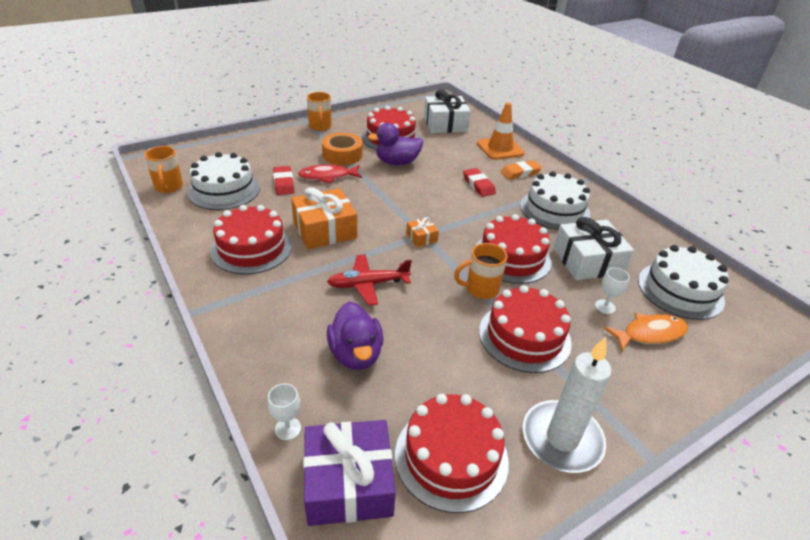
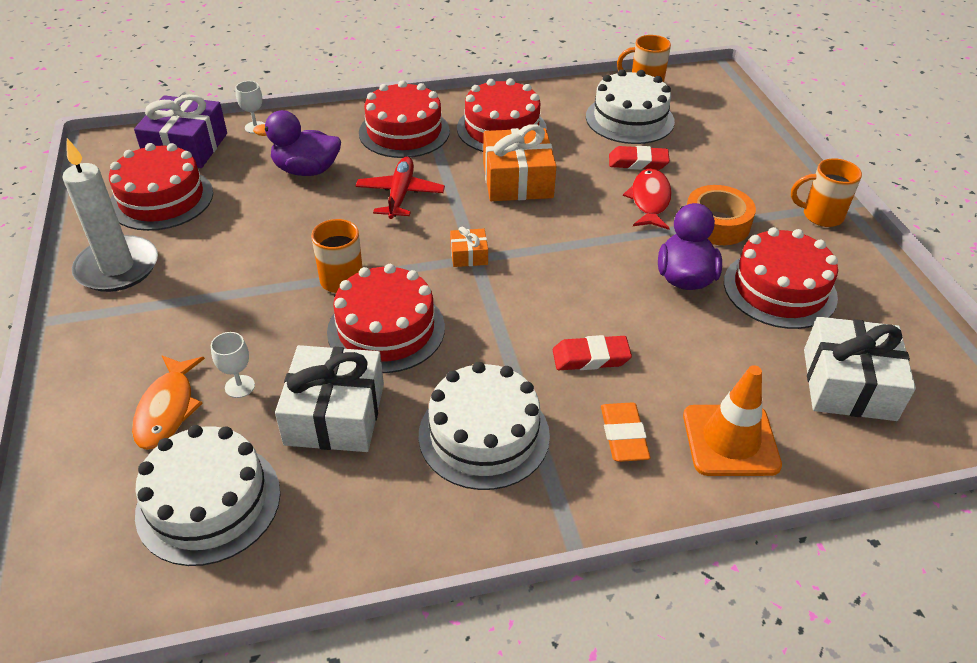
camera: 110 degrees right, 5 degrees up
(524, 336) = (247, 289): red cake -> red cake (404, 132)

